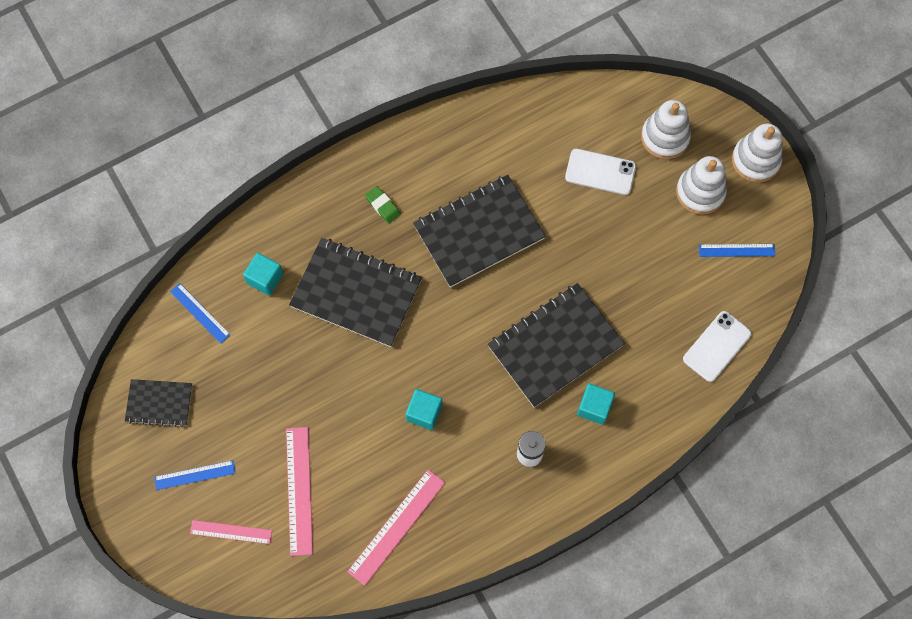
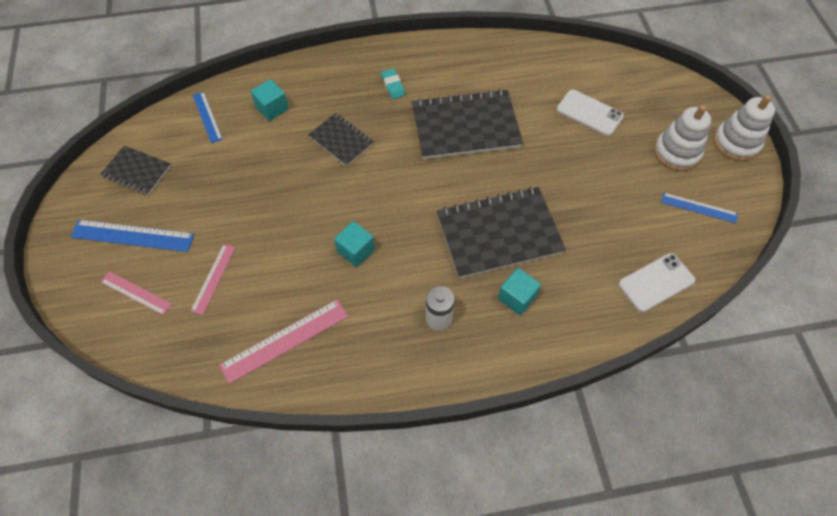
camera: 20 degrees right, 10 degrees down
(194, 475) = (133, 235): blue ruler -> blue ruler, size x1.60
(299, 490) = (213, 278): pink ruler -> pink ruler, size x0.62
(356, 293) = (341, 140): black notebook -> black notebook, size x0.54
(382, 206) = (393, 85): green eraser -> turquoise eraser
(665, 137) = (656, 104): white stacking toy -> none

